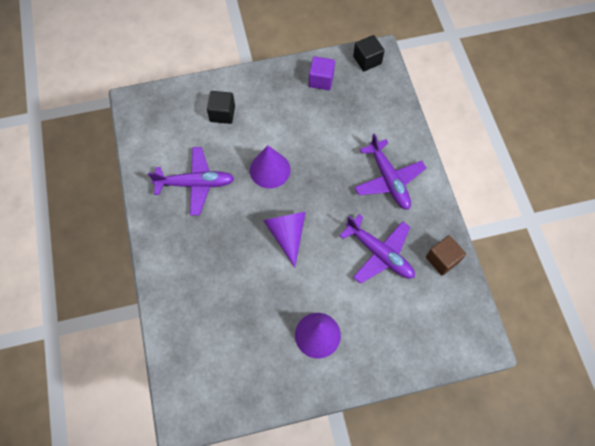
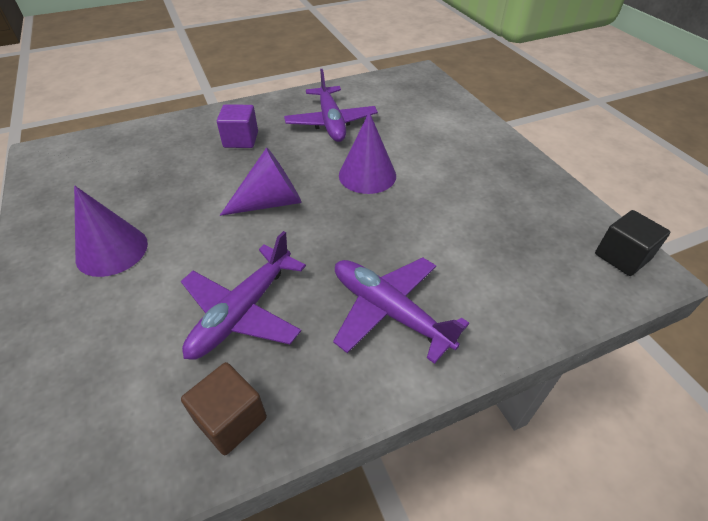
camera: 80 degrees right, 20 degrees down
(222, 113) = (435, 128): black cube -> none
(321, 80) = (542, 206): purple cube -> purple cube (241, 140)
(388, 180) = (389, 311): purple plane -> purple plane turned 75 degrees clockwise

